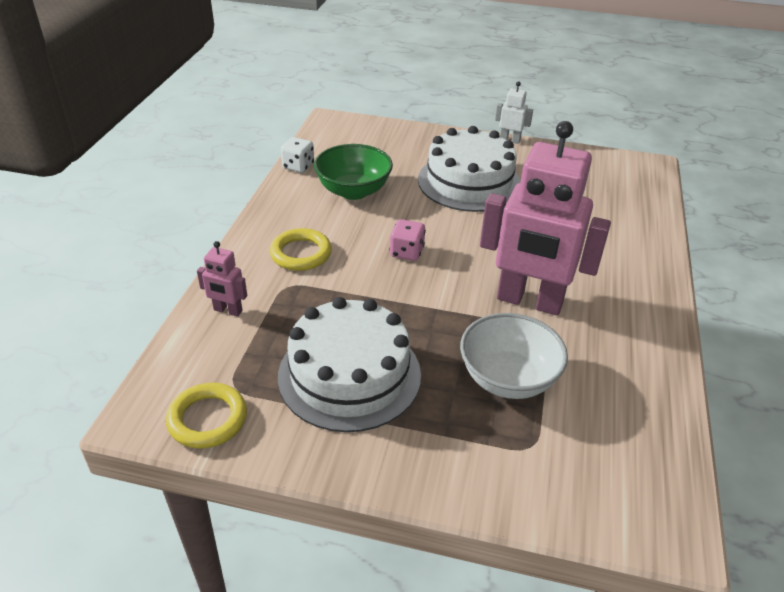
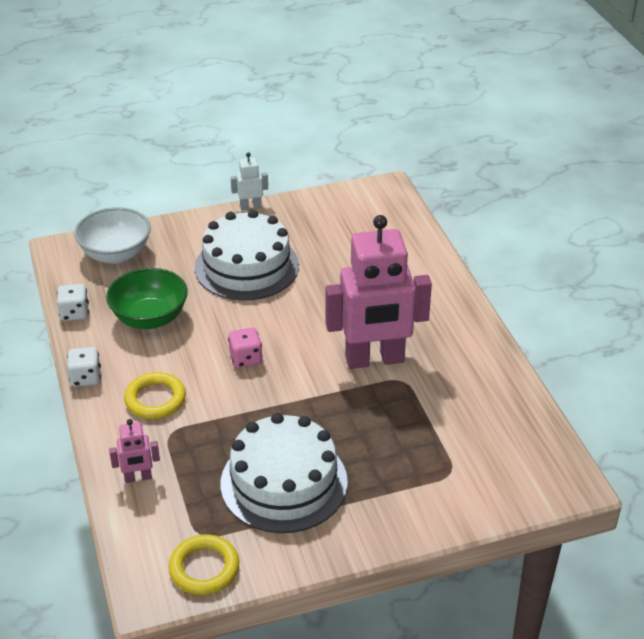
camera: 30 degrees left, 0 degrees up
(262, 215) = (86, 378): none -> white dice
(508, 379) = (402, 430): white bowl -> white bowl (116, 254)

